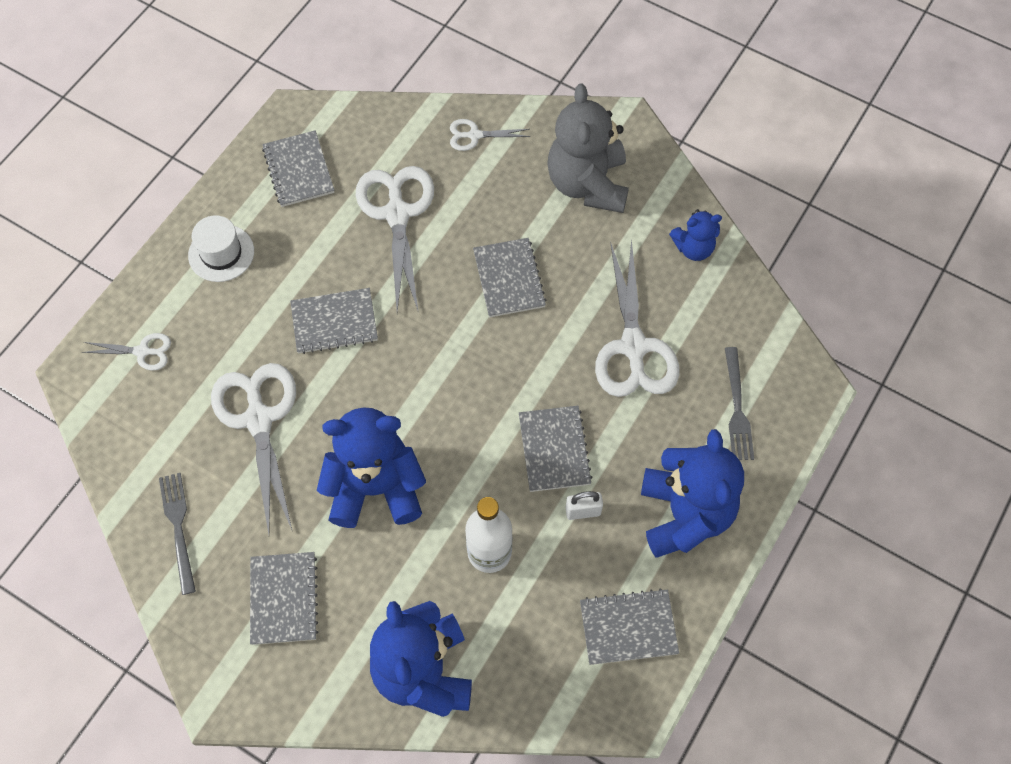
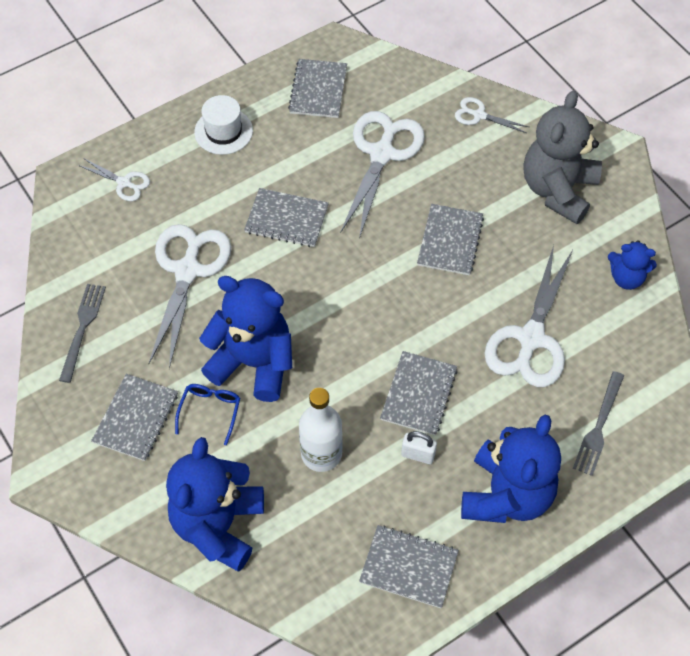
camera: 25 degrees right, 5 degrees down
(356, 558) = (210, 411): none -> blue glasses

